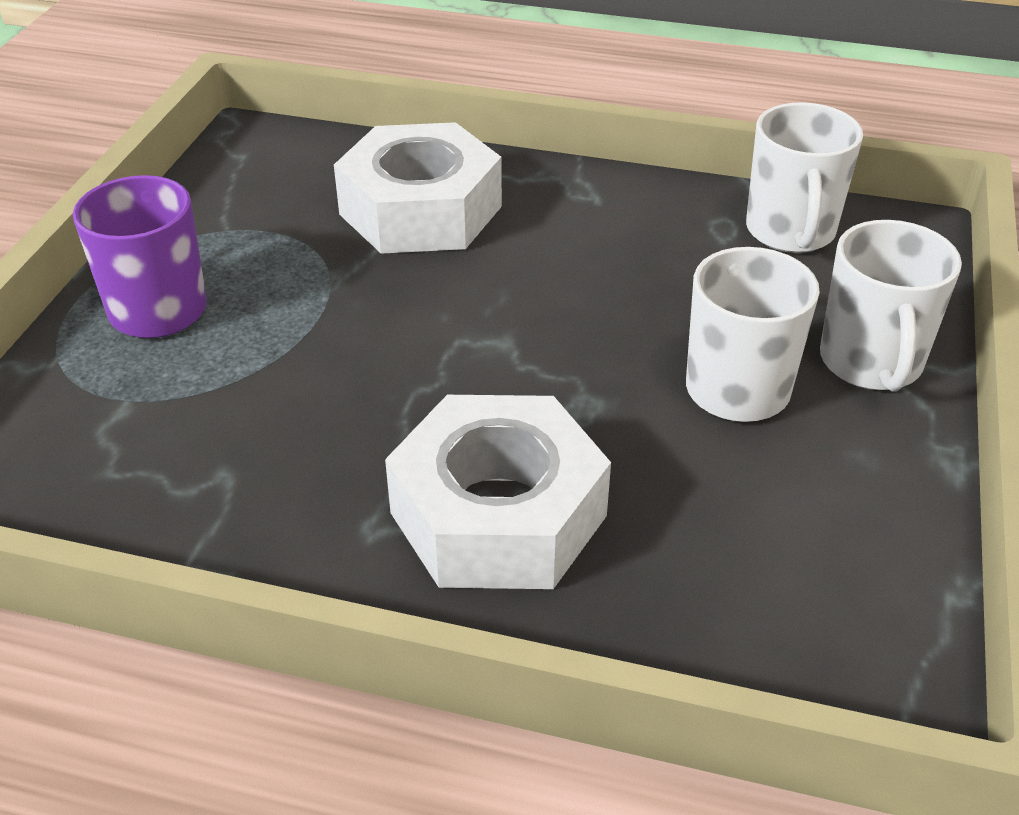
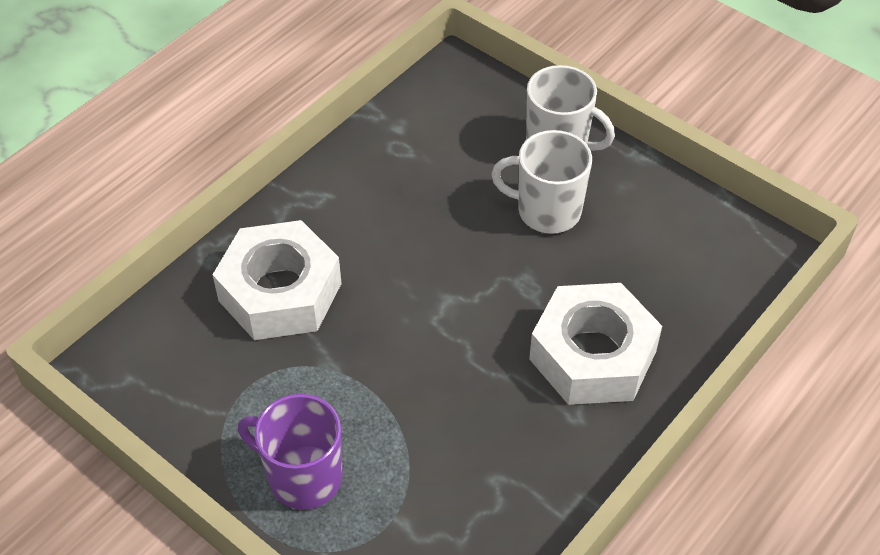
camera: 65 degrees left, 10 degrees up
(790, 232) = (425, 120): white mug -> none

